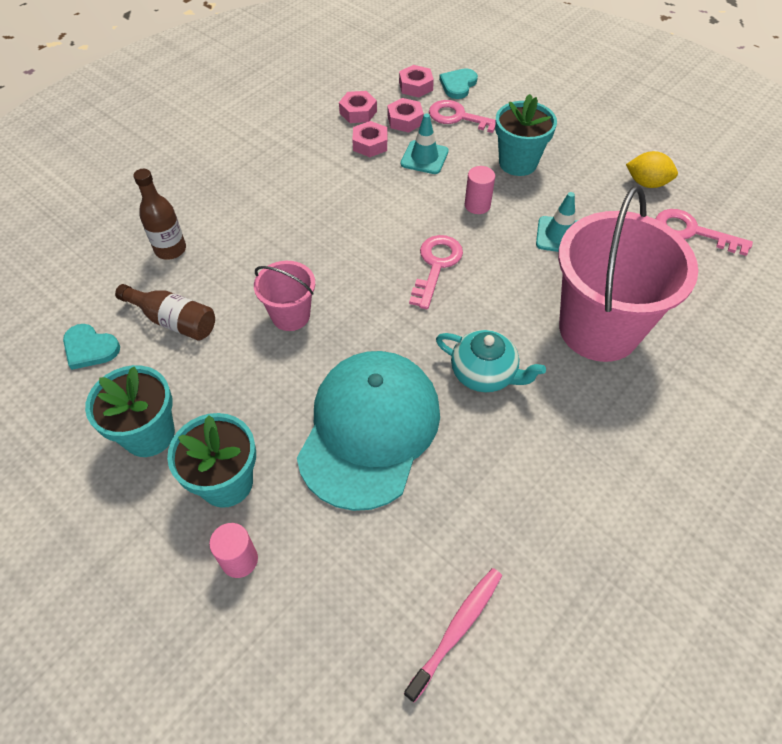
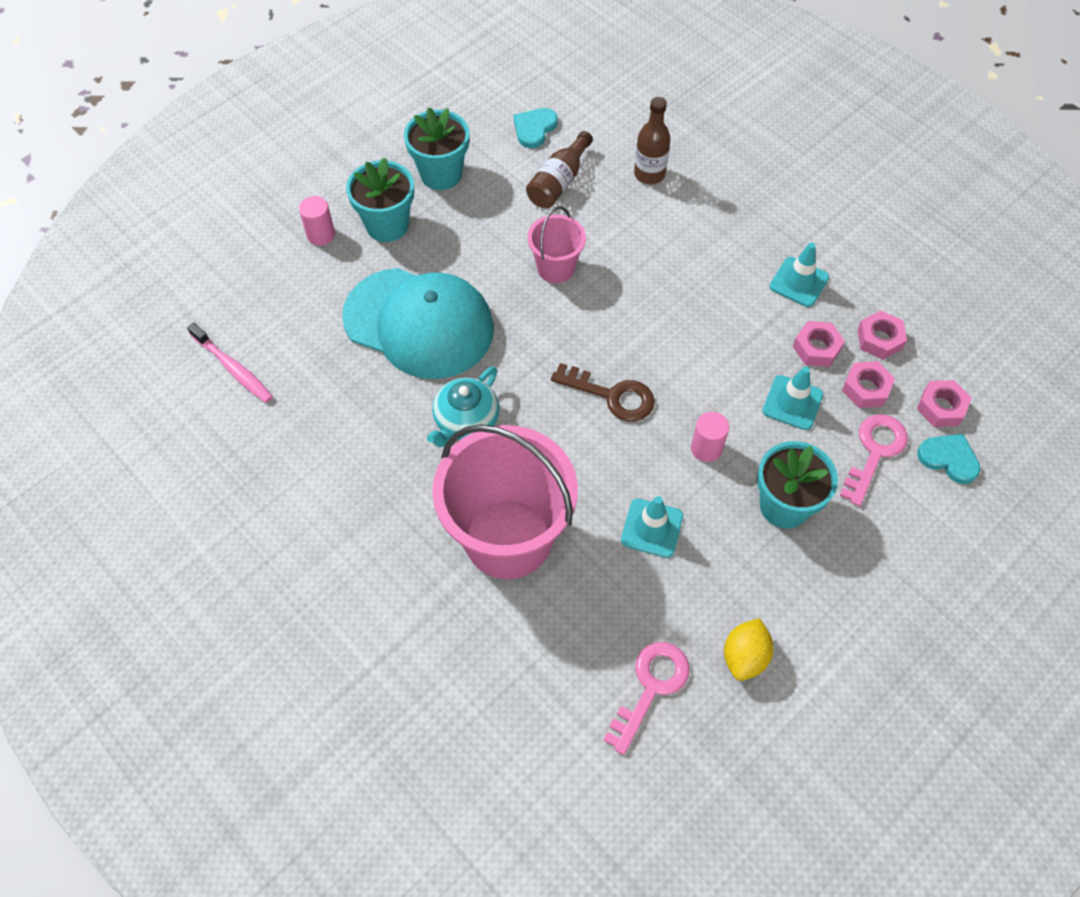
camera: 95 degrees right, 5 degrees up
(303, 153) = (799, 282): none -> turquoise traffic cone
(436, 266) = (612, 395): pink key -> brown key

